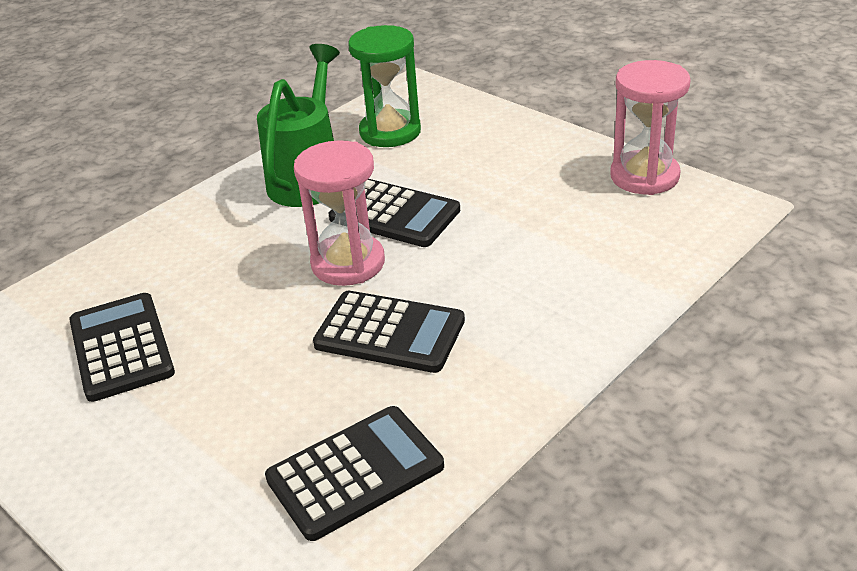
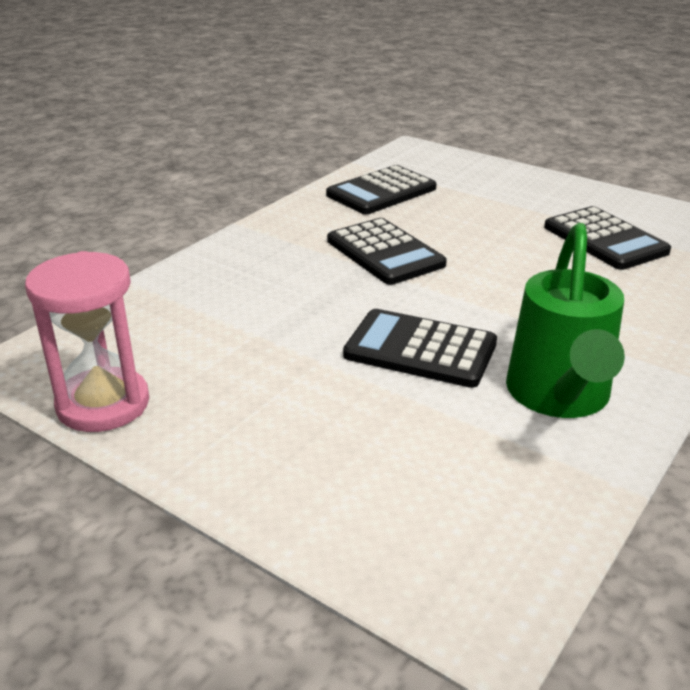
camera: 170 degrees right, 5 degrees down
(348, 263) = (448, 300): pink hourglass -> none
(390, 132) = (482, 483): green hourglass -> none
(390, 333) = (385, 253): black calculator -> black calculator turned 135 degrees counterclockwise

